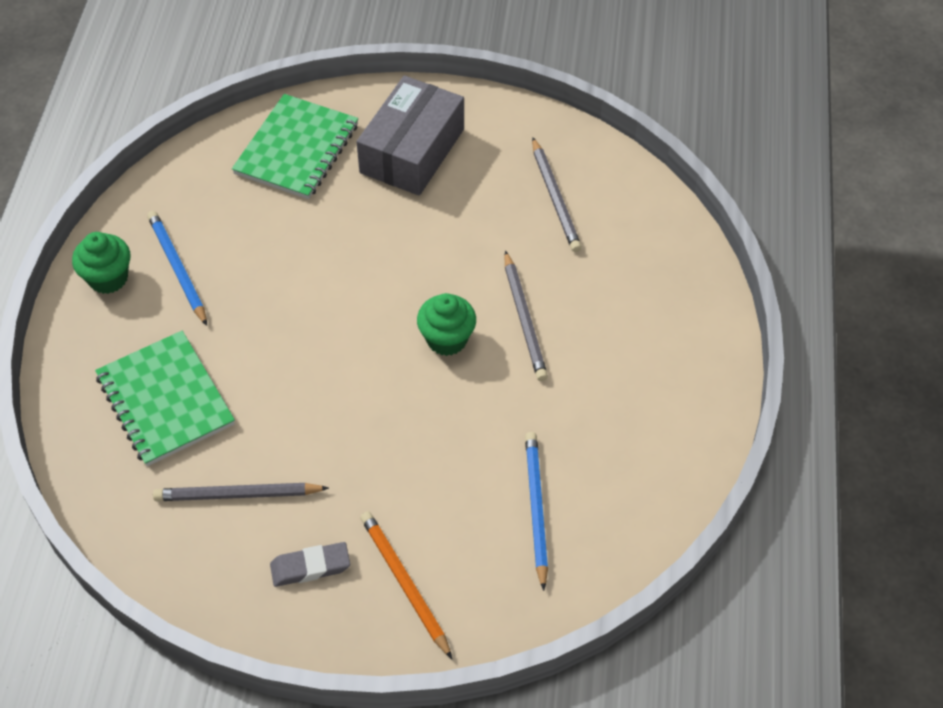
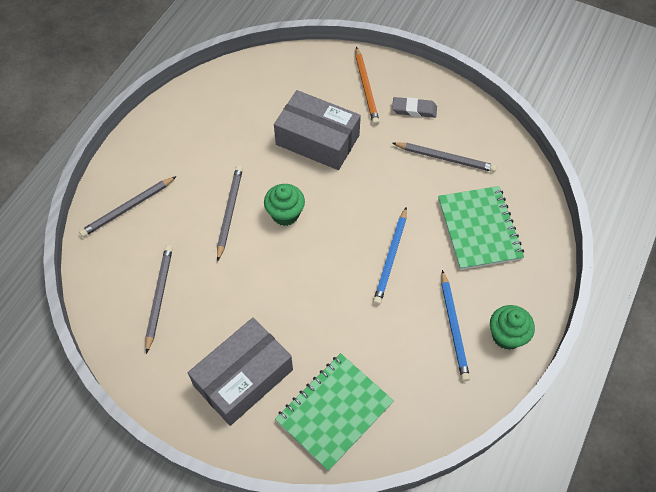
camera: 160 degrees left, 5 degrees up
(448, 462) = (317, 140): none -> grey box
(535, 509) = (280, 102): blue pencil -> blue pencil (391, 258)
(662, 283) = (128, 208): none -> grey pencil

